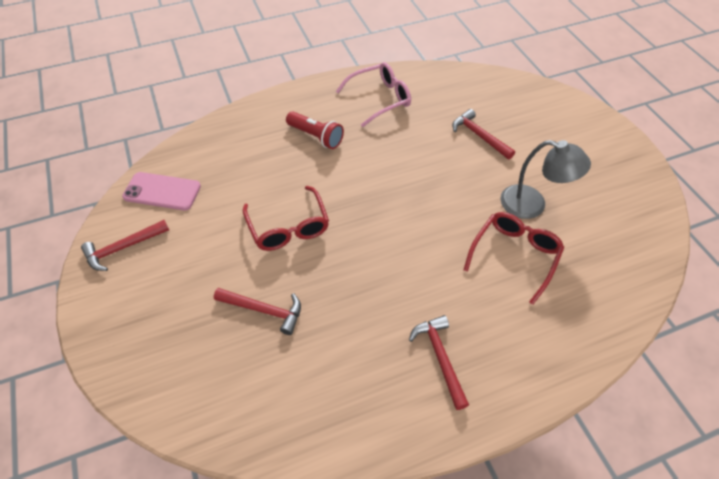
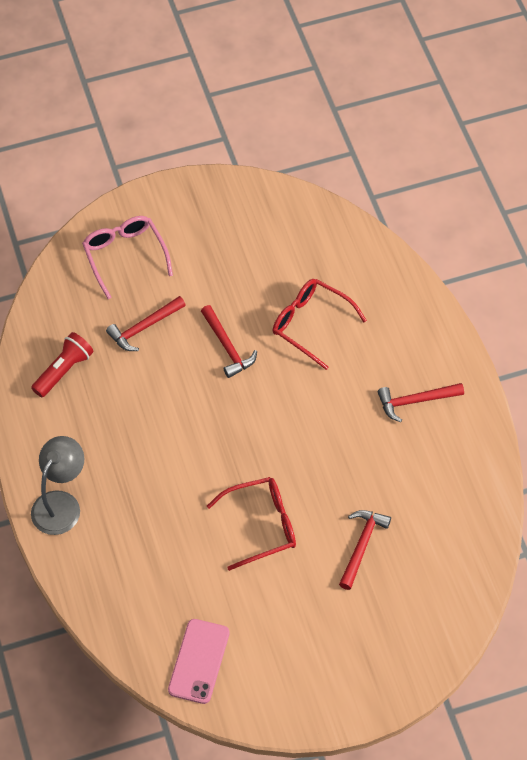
camera: 85 degrees left, 5 degrees up
(123, 248) = (278, 691): red hammer -> red hammer (227, 347)
(316, 136) = (125, 497): red flashlight -> red flashlight (64, 370)
(380, 99) = (66, 424): pink glasses -> pink glasses (125, 256)
(532, 205) = (249, 296): grey lamp -> grey lamp (61, 503)

